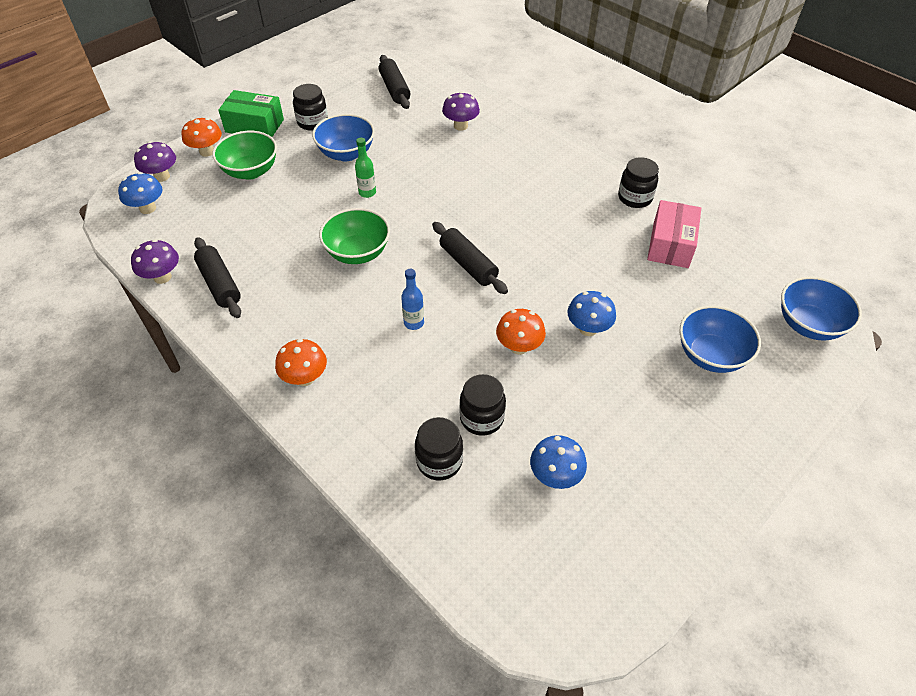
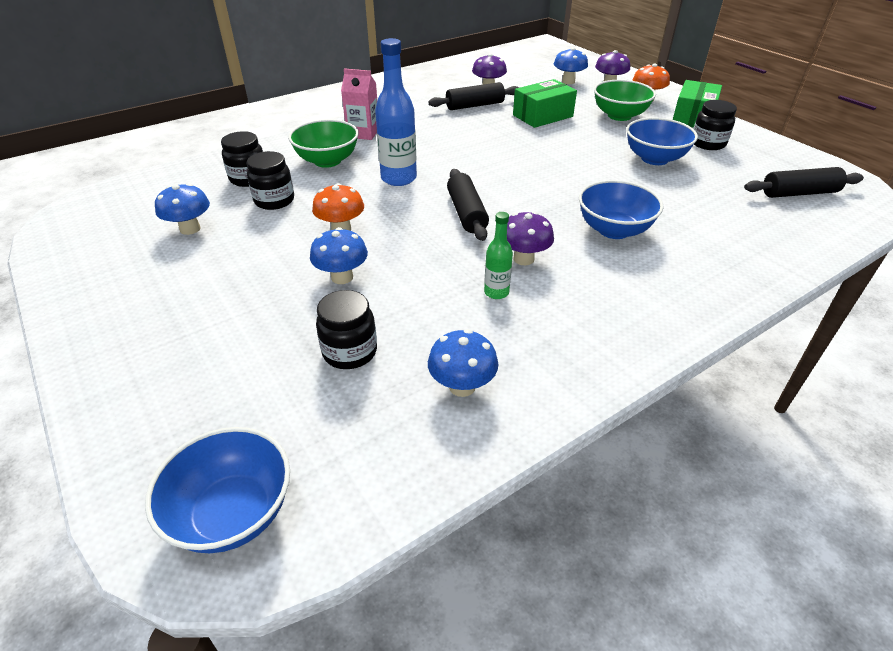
camera: 100 degrees right, 10 degrees down
(251, 226) = (542, 116): none -> green box
(305, 378) = (363, 133): orange mushroom -> pink carton
(357, 253) = (498, 158): green bowl -> green bowl (327, 161)
(367, 193) = (588, 166): green bottle -> green bottle (496, 292)
(414, 323) = (398, 178): blue bottle -> blue bottle, size x1.85
(460, 126) = (730, 233): purple mushroom -> purple mushroom (523, 259)
(468, 264) = (466, 213): black rolling pin -> black rolling pin turned 75 degrees counterclockwise
(635, 198) = (575, 372): black jar -> black jar (350, 352)
(670, 245) = (462, 386): pink box -> blue mushroom
(710, 355) = (248, 370): blue bowl -> blue bowl (614, 230)

